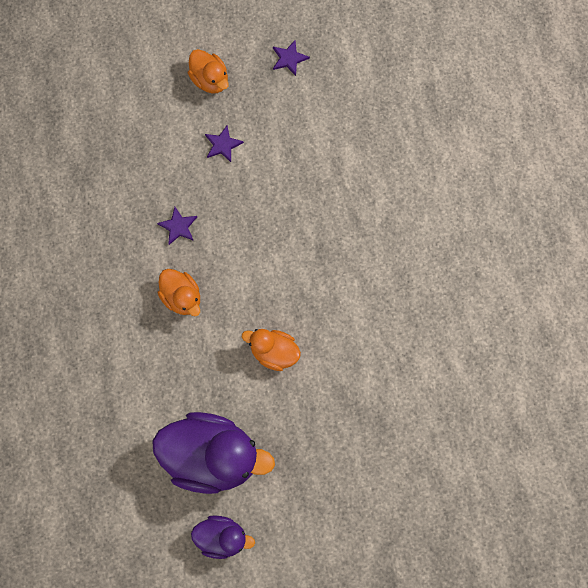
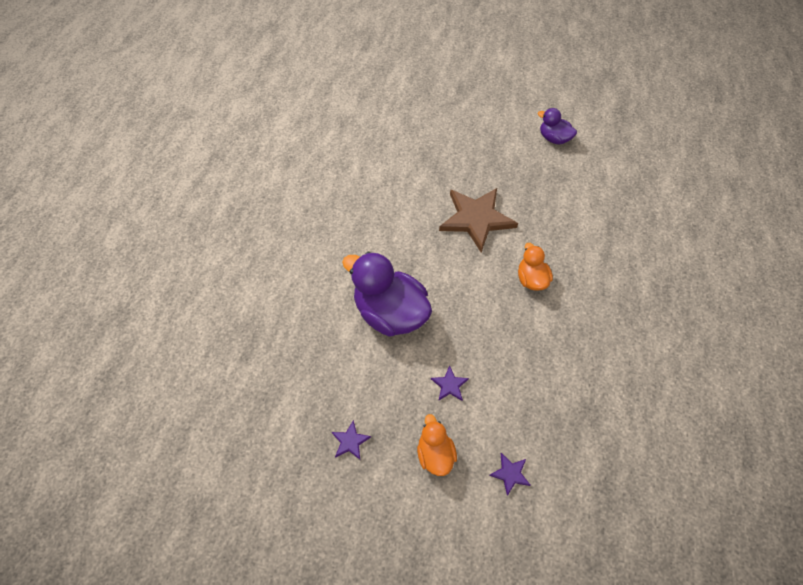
camera: 155 degrees left, 15 degrees down
(178, 226) = (515, 332): purple star -> purple star (510, 474)
(212, 456) = (544, 178): purple duck -> purple duck (390, 313)
(274, 352) = (476, 219): orange duck -> brown star

